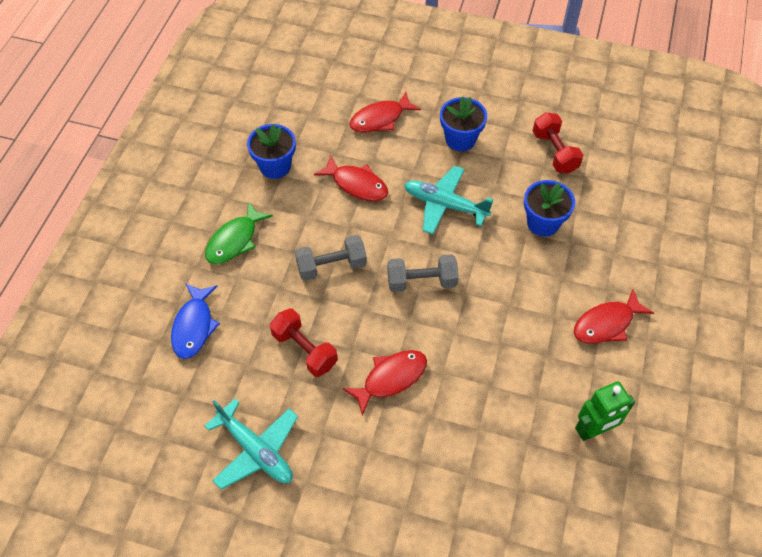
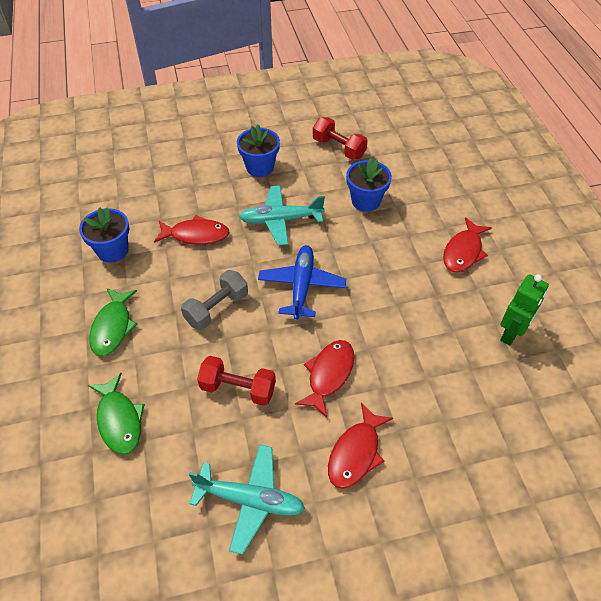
camera: 30 degrees left, 5 degrees down
(194, 326) = (119, 420): blue fish -> green fish
(380, 119) = (183, 178): red fish -> red fish (356, 453)
(421, 281) = (301, 286): grey dumbbell -> blue plane

